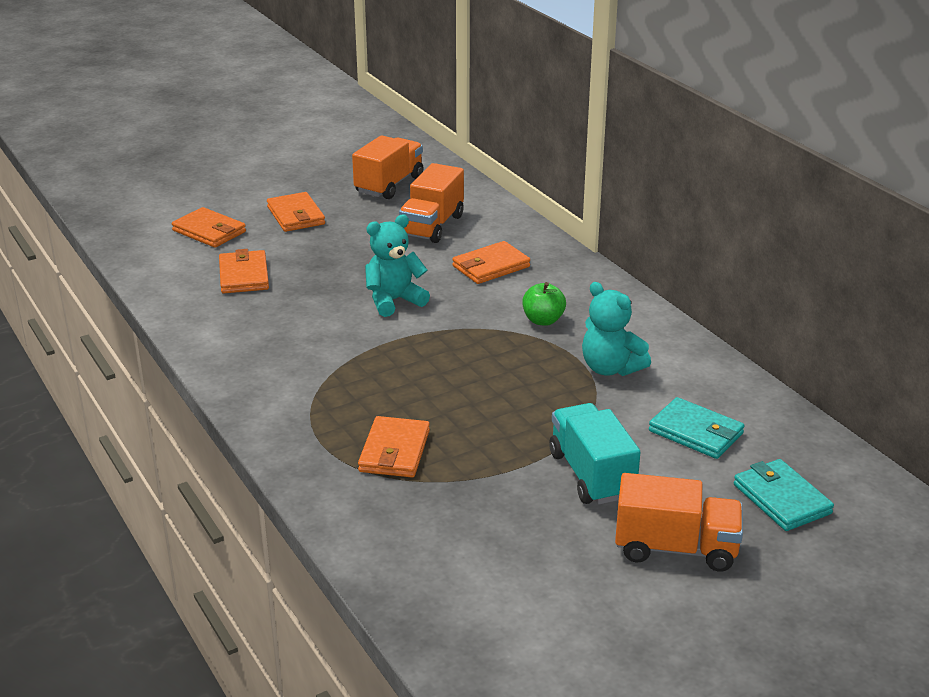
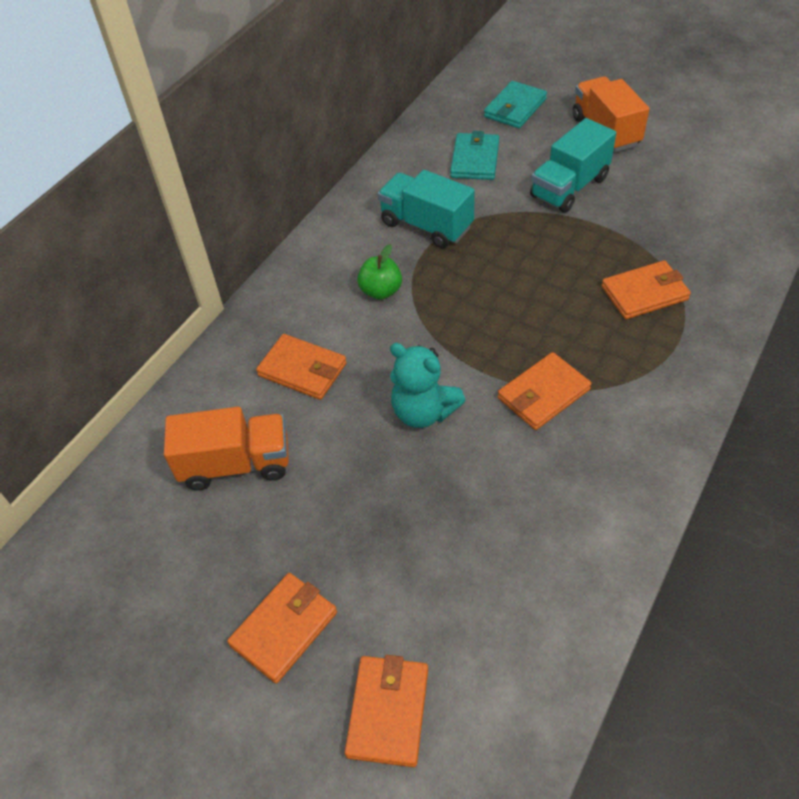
camera: 115 degrees left, 20 degrees up
(244, 276) = (470, 584): orange wallet -> orange wallet (543, 394)
(389, 185) = (138, 571): orange truck -> none
(610, 368) = (426, 225): turquoise teddy bear -> turquoise truck

